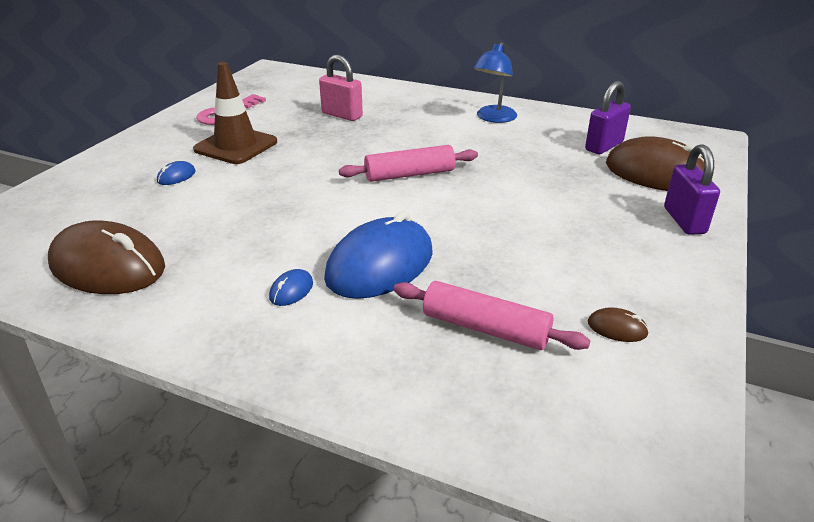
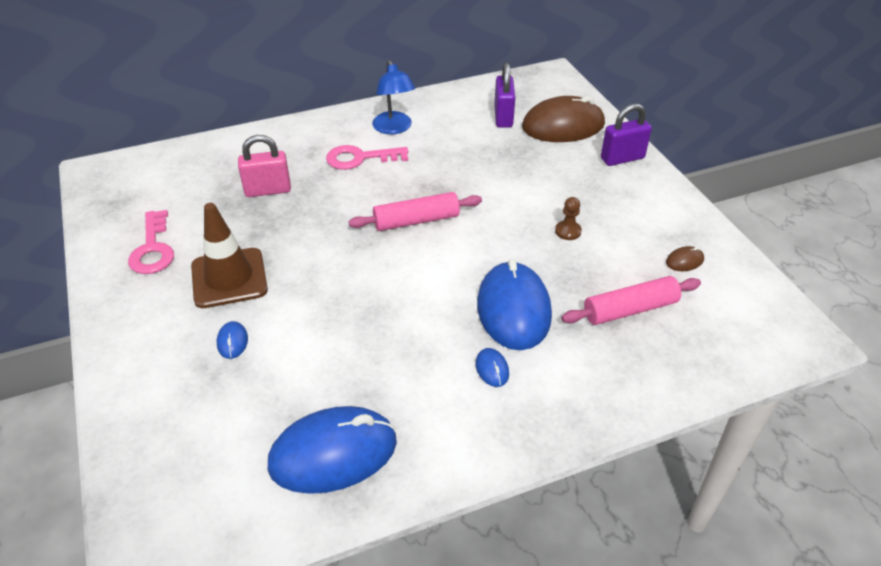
camera: 45 degrees left, 10 degrees up
(108, 266) = (333, 453): brown mouse -> blue mouse
(409, 174) = (416, 220): pink rolling pin -> pink rolling pin turned 45 degrees clockwise
(435, 124) = (360, 158): none -> pink key
(527, 242) = (568, 231): none -> brown pawn
(684, 221) = (622, 158): purple padlock -> purple padlock turned 60 degrees counterclockwise

